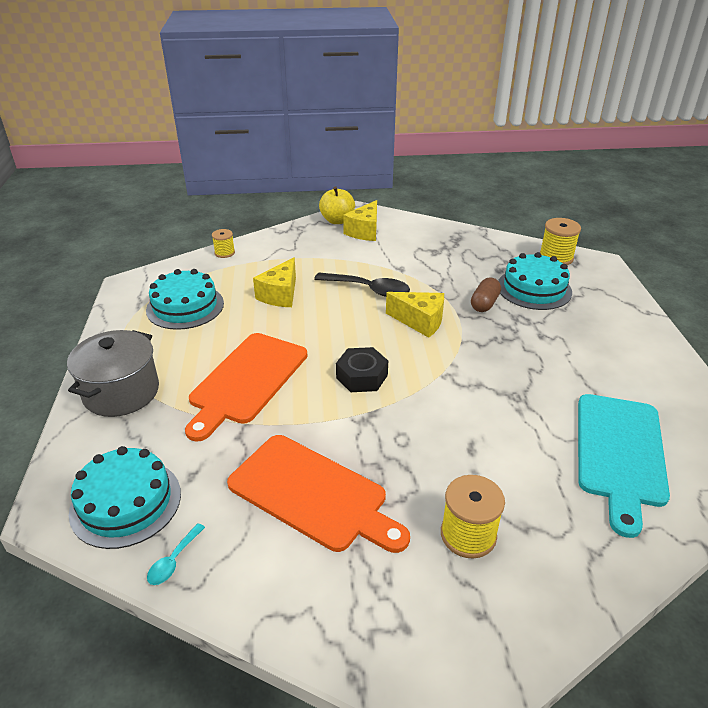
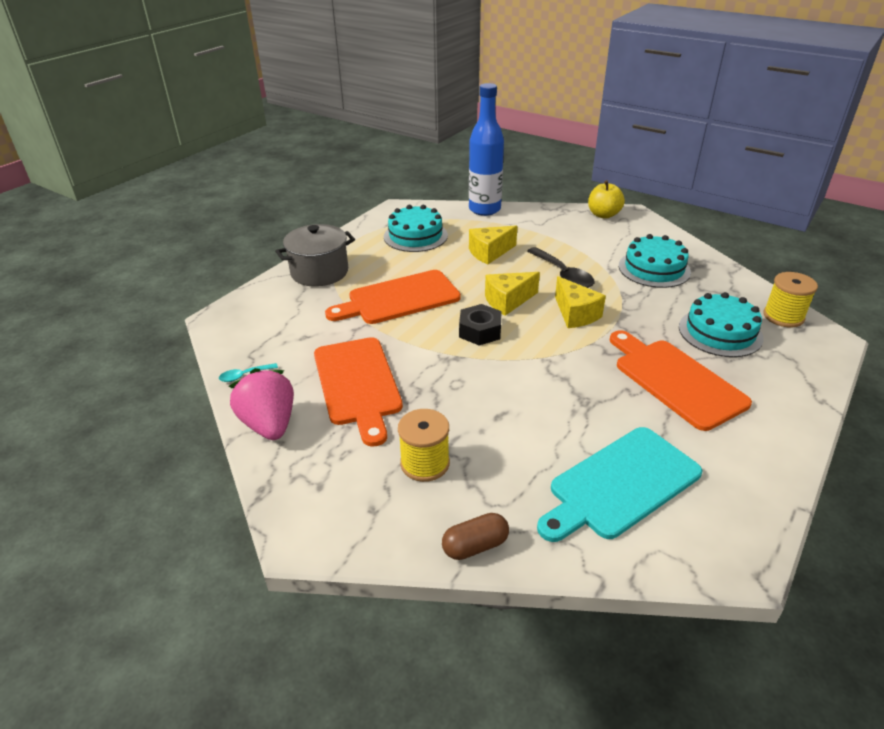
camera: 40 degrees right, 0 degrees up
(126, 502) = (255, 333): turquoise cake -> turquoise cake (654, 269)
(224, 253) = (484, 209): yellow spool -> blue bottle
(273, 598) = (269, 424): none -> pink strawberry
(364, 231) = (617, 231): yellow cheese -> yellow cheese (508, 301)
(484, 303) = (652, 324): brown capsule -> brown capsule (475, 546)
(552, 343) = (675, 380): none -> orange cutting board

